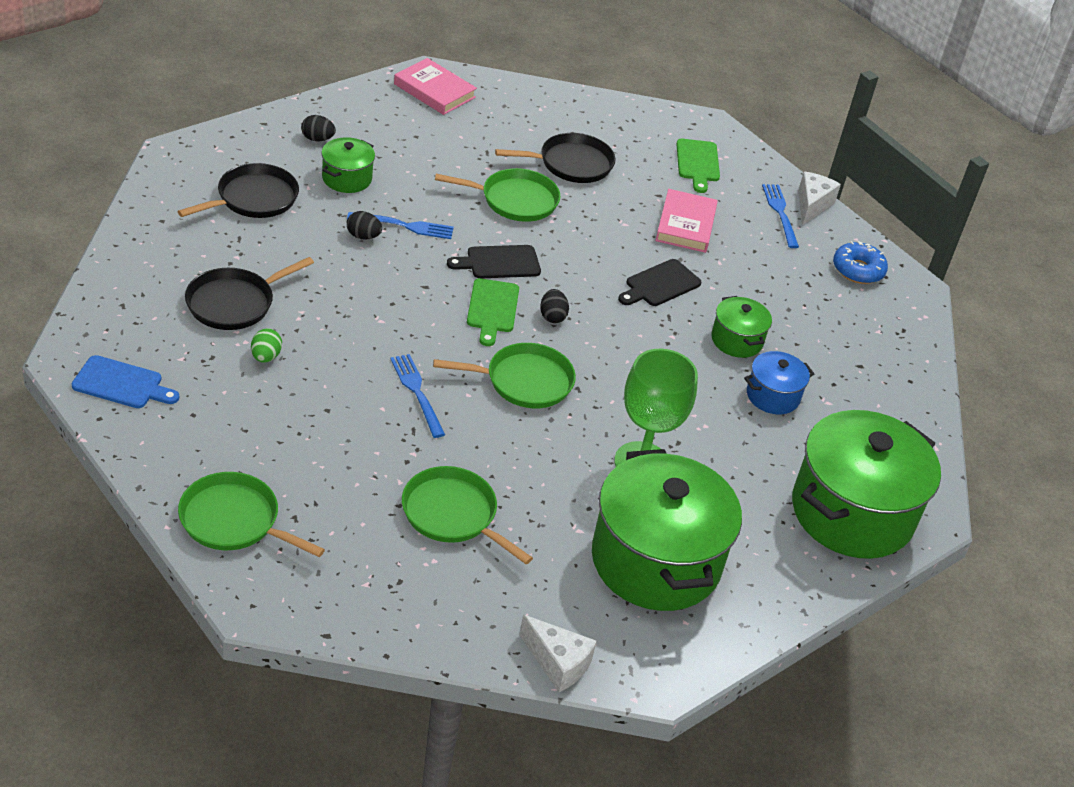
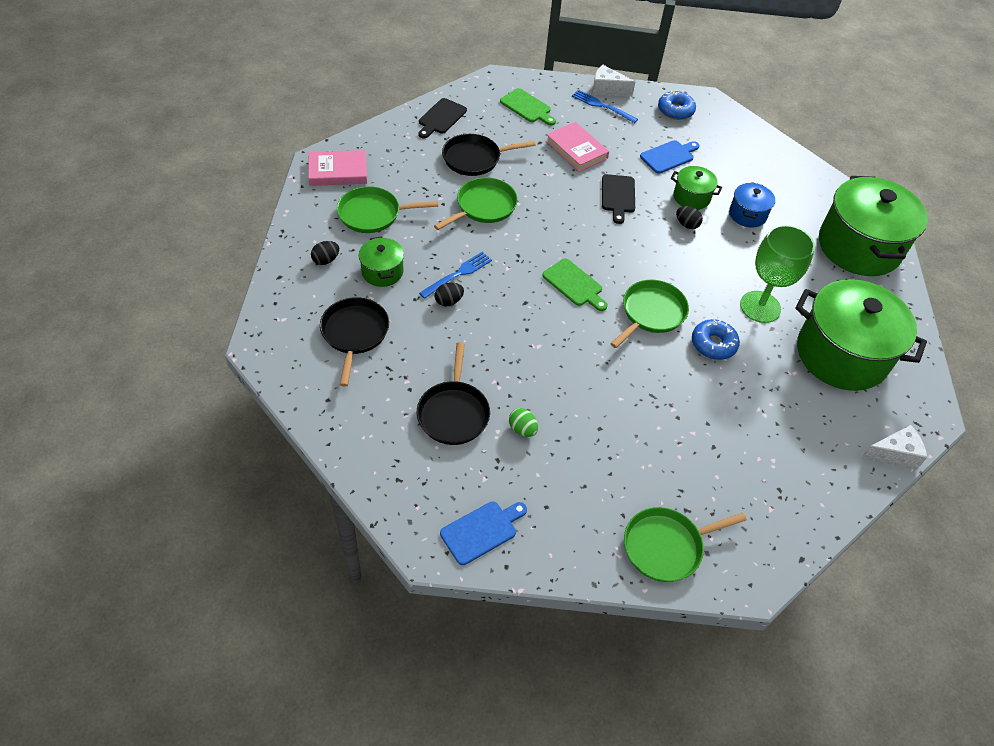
camera: 45 degrees left, 10 degrees up
(417, 392) = (620, 371): blue fork -> none
(452, 514) = (740, 425): green pan -> green pan (372, 214)
(499, 262) = (534, 253): black cutting board -> black cutting board (441, 118)
(539, 447) = (713, 344): none -> blue donut
(552, 316) = (605, 261): black egg -> black egg (686, 224)
(571, 164) = (474, 159): black pan -> black pan turned 135 degrees counterclockwise
(776, 296) = (669, 156): none -> blue cutting board
(812, 205) = (607, 90): white cheese -> white cheese turned 45 degrees counterclockwise

